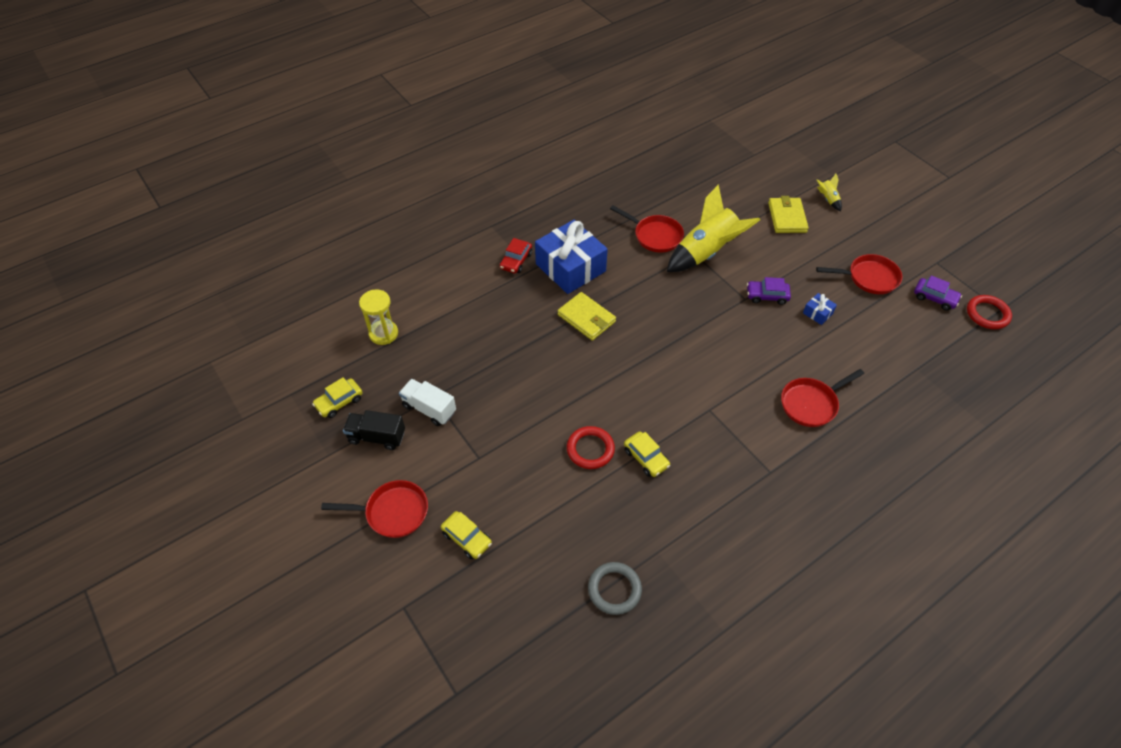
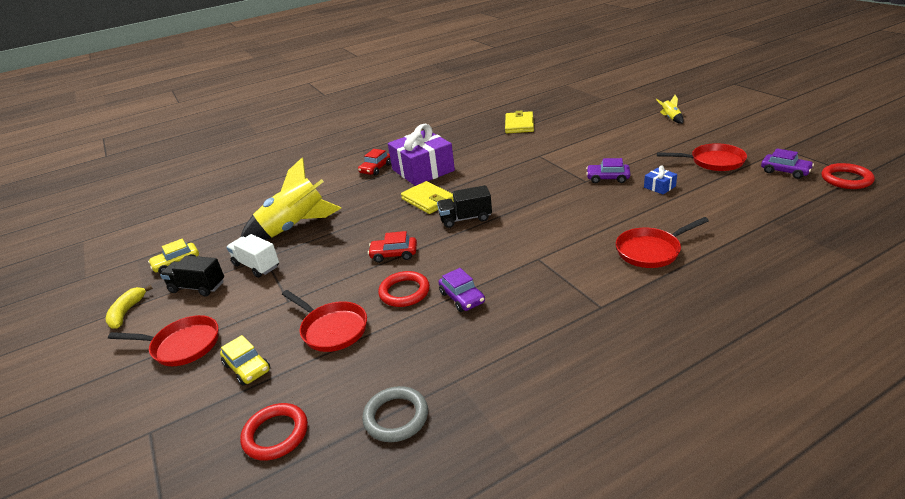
camera: 10 degrees right, 20 degrees down
(315, 469) = (127, 312): none -> yellow banana
(383, 333) = (240, 217): yellow hourglass -> none
(517, 608) = (276, 434): none -> red ring
(568, 398) = (394, 254): none -> red car
(570, 267) = (423, 170): blue gift -> purple gift
(631, 349) = (465, 219): none -> black truck
(646, 458) = (462, 298): yellow car -> purple car
(655, 236) = (505, 148): red pan -> red pan (332, 329)
(706, 252) = (551, 155): yellow rocket -> yellow rocket (294, 227)
(787, 217) = (631, 130): yellow wallet -> yellow wallet (519, 125)

